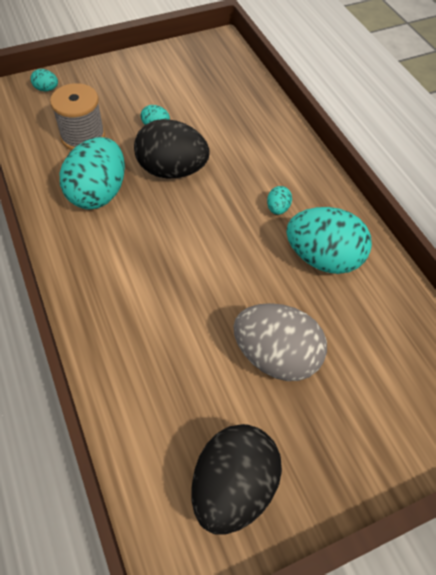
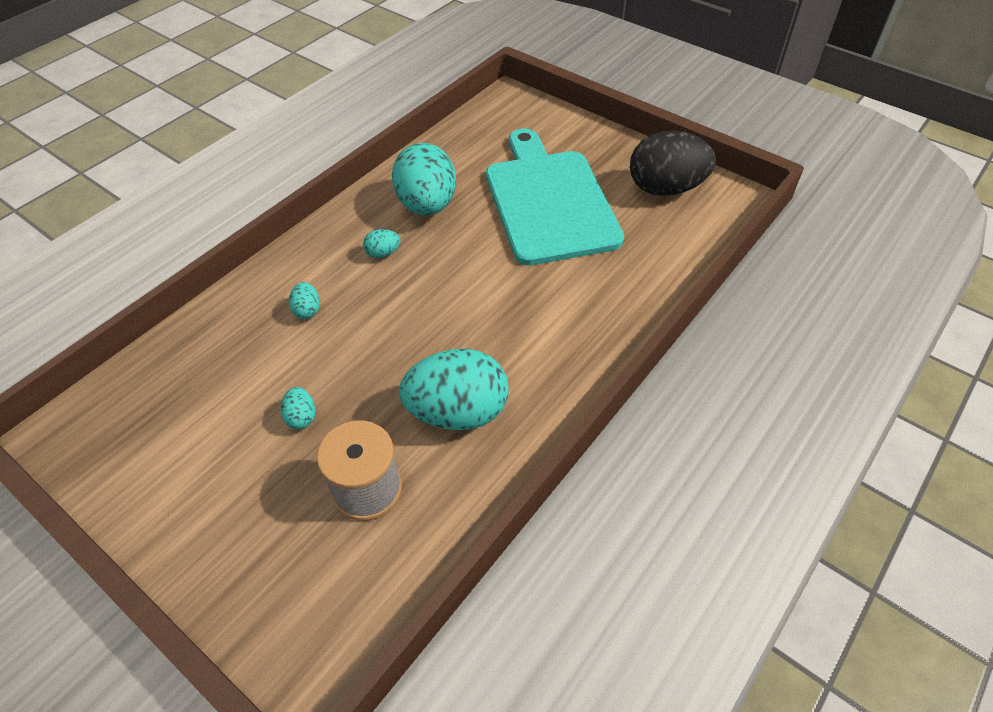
camera: 115 degrees left, 5 degrees down
(46, 89) = (280, 612): turquoise egg -> turquoise egg (307, 310)
(172, 170) = (377, 361): black egg -> none
(276, 356) = (549, 201): grey egg -> turquoise cutting board

